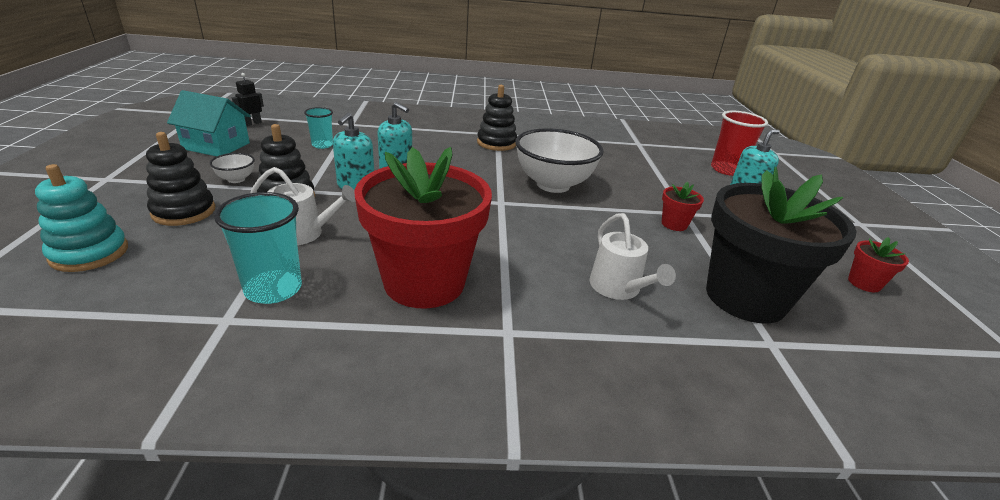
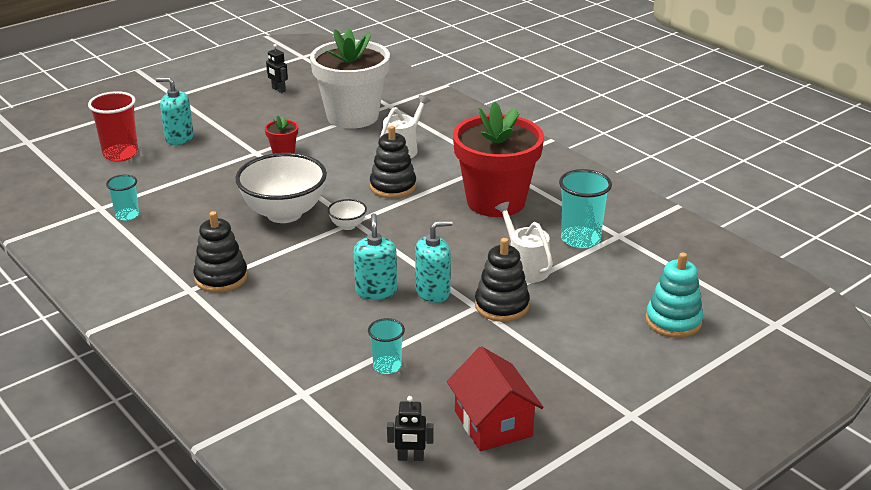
camera: 125 degrees left, 0 degrees up
(184, 211) = (590, 332): black stacking toy -> black stacking toy (393, 187)
(216, 146) = (493, 423): turquoise house -> red house
(236, 179) = (519, 352): white bowl -> white bowl (348, 225)
(618, 146) = (127, 215): none -> turquoise cup
(745, 297) = (352, 116): black flower pot -> white flower pot
(864, 283) = (278, 90): red flower pot -> black robot

